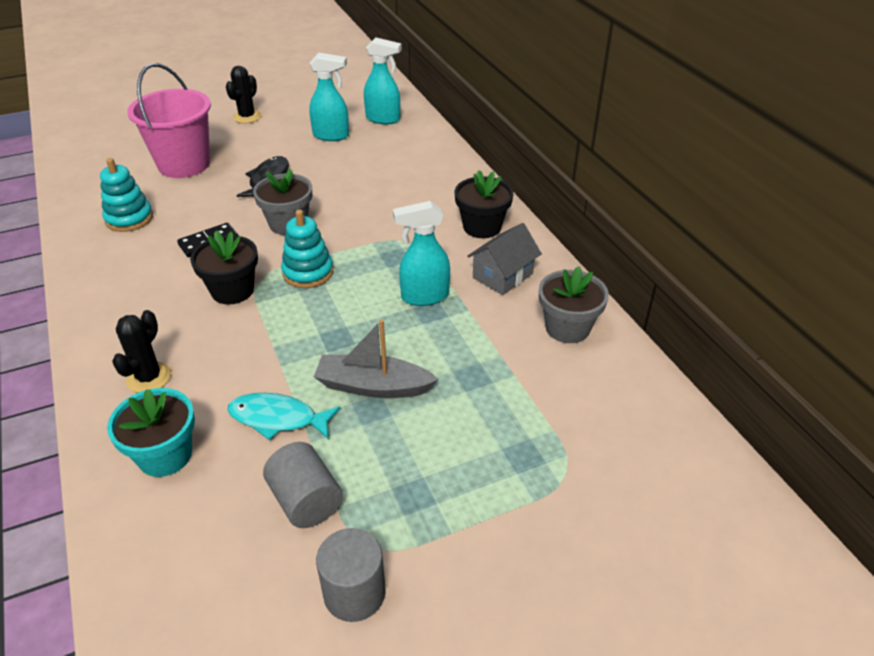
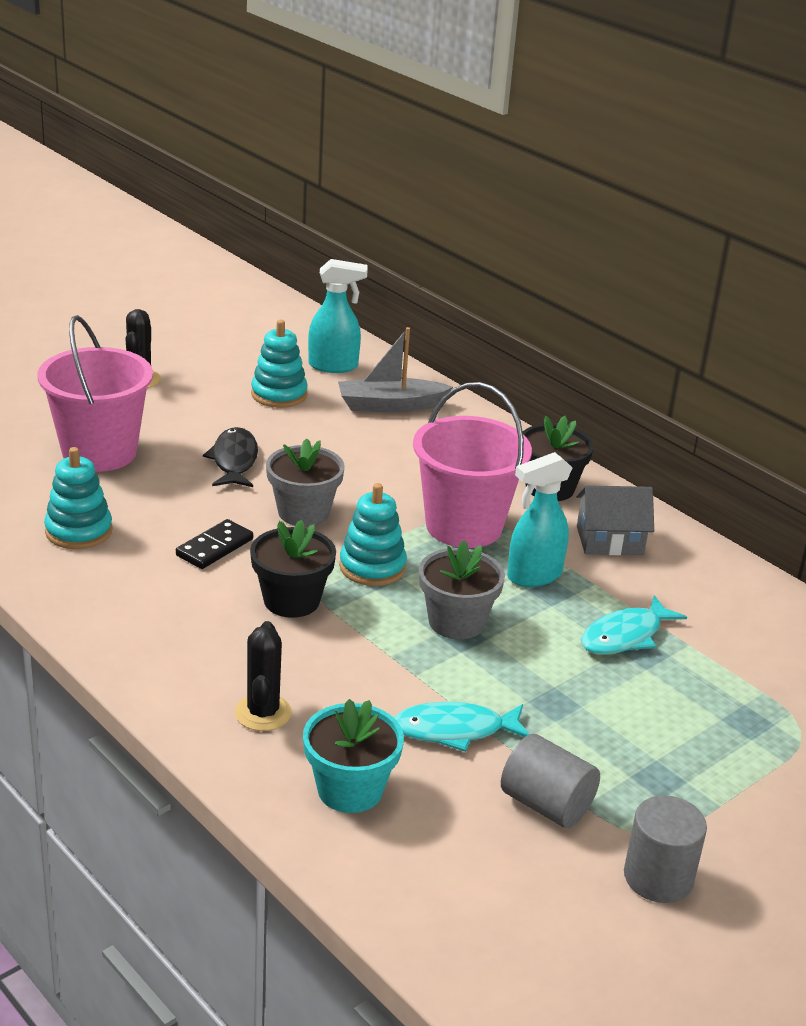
camera: 20 degrees left, 10 degrees down
(331, 136) = (279, 394): turquoise spray bottle -> turquoise stacking toy
(373, 386) = (540, 680): grey boat -> grey boat (390, 405)
(397, 249) = (464, 526): none -> pink bucket
(465, 359) = (625, 636): none -> turquoise fish
(503, 275) = (609, 540): grey house -> grey house turned 60 degrees clockwise
(567, 328) = (716, 587): grey flower pot -> grey flower pot (456, 622)

